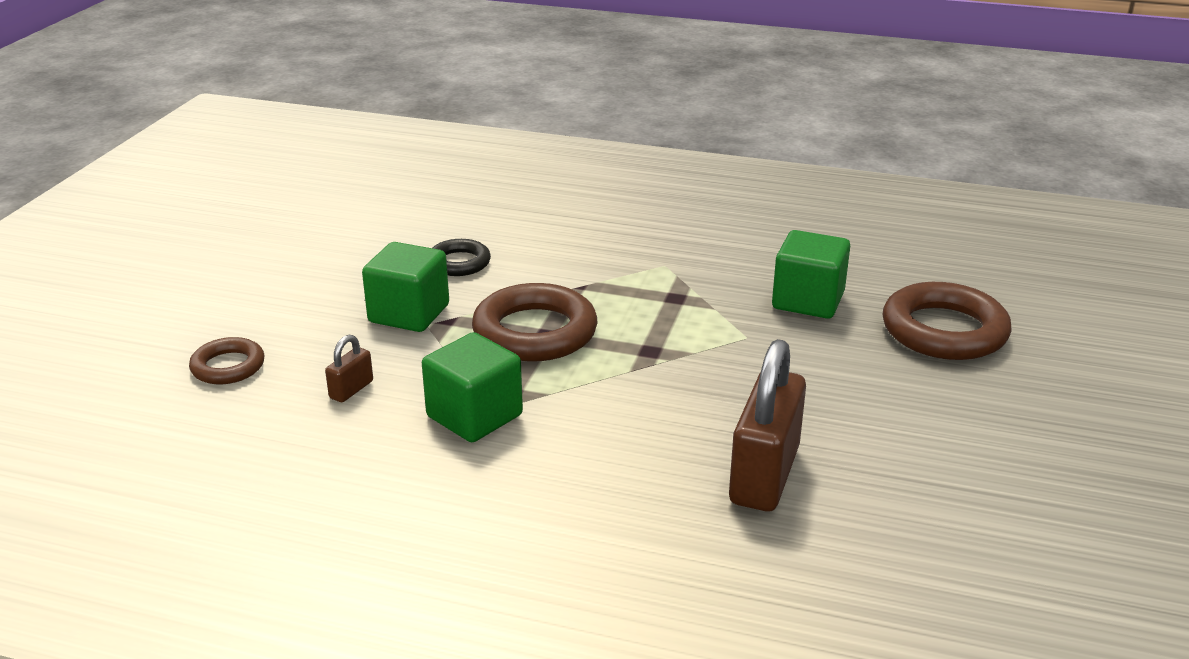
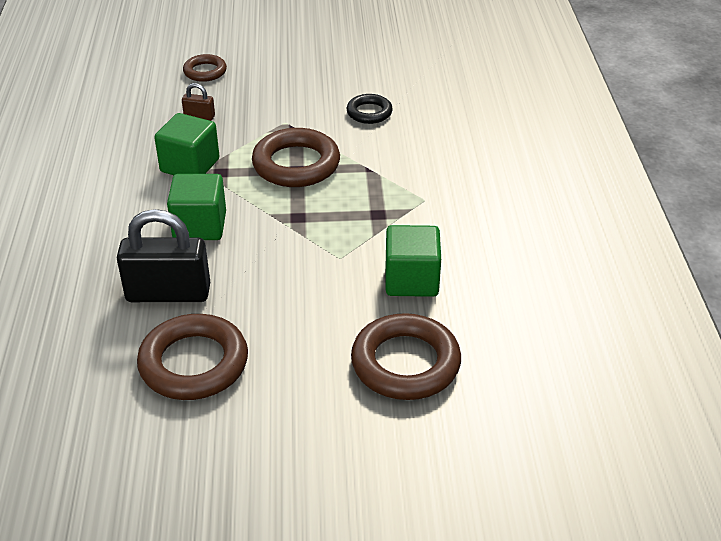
camera: 70 degrees right, 10 degrees up
(409, 314) = (293, 112): green cube -> green cube (200, 226)
(764, 475) = (168, 293): brown padlock -> black padlock
(912, 473) = (194, 363): none -> brown ring

